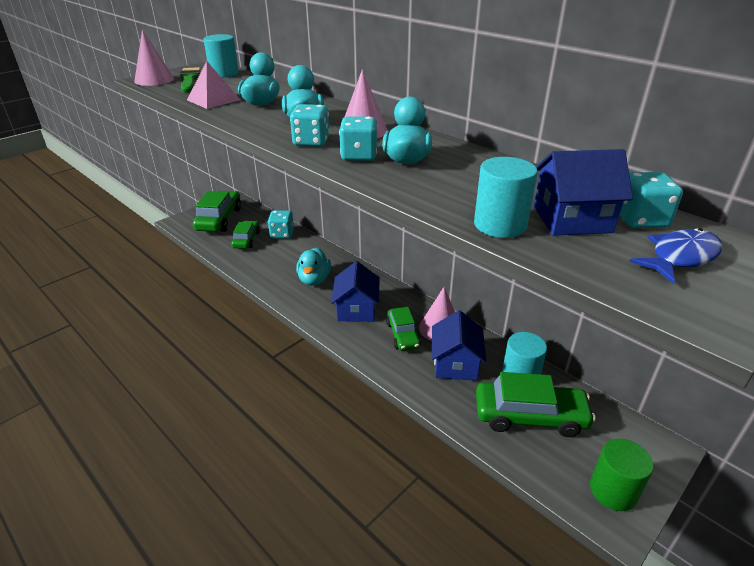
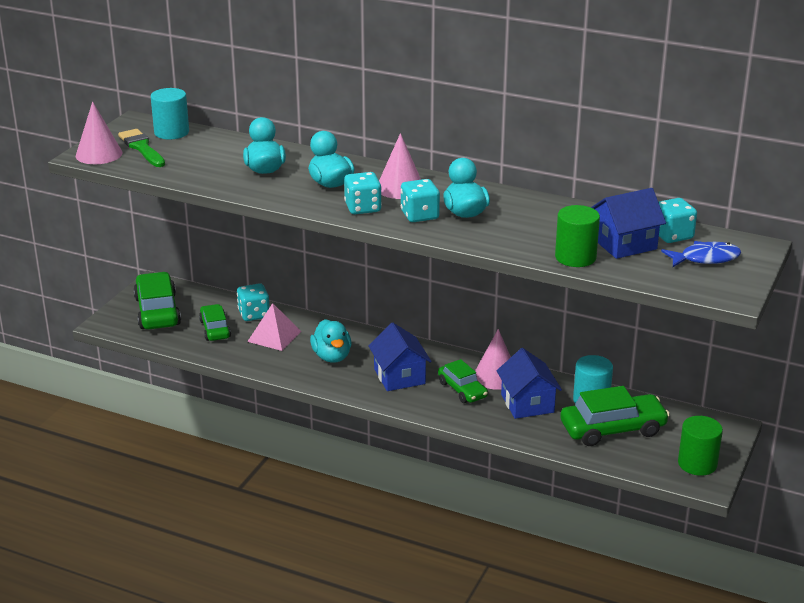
camera: 20 degrees left, 5 degrees down
(213, 100) = (206, 172): pink pyramid -> pink pyramid (274, 336)
(500, 225) = (575, 257): turquoise cylinder -> green cylinder
(680, 257) = (705, 258): blue fish -> blue fish turned 45 degrees clockwise

